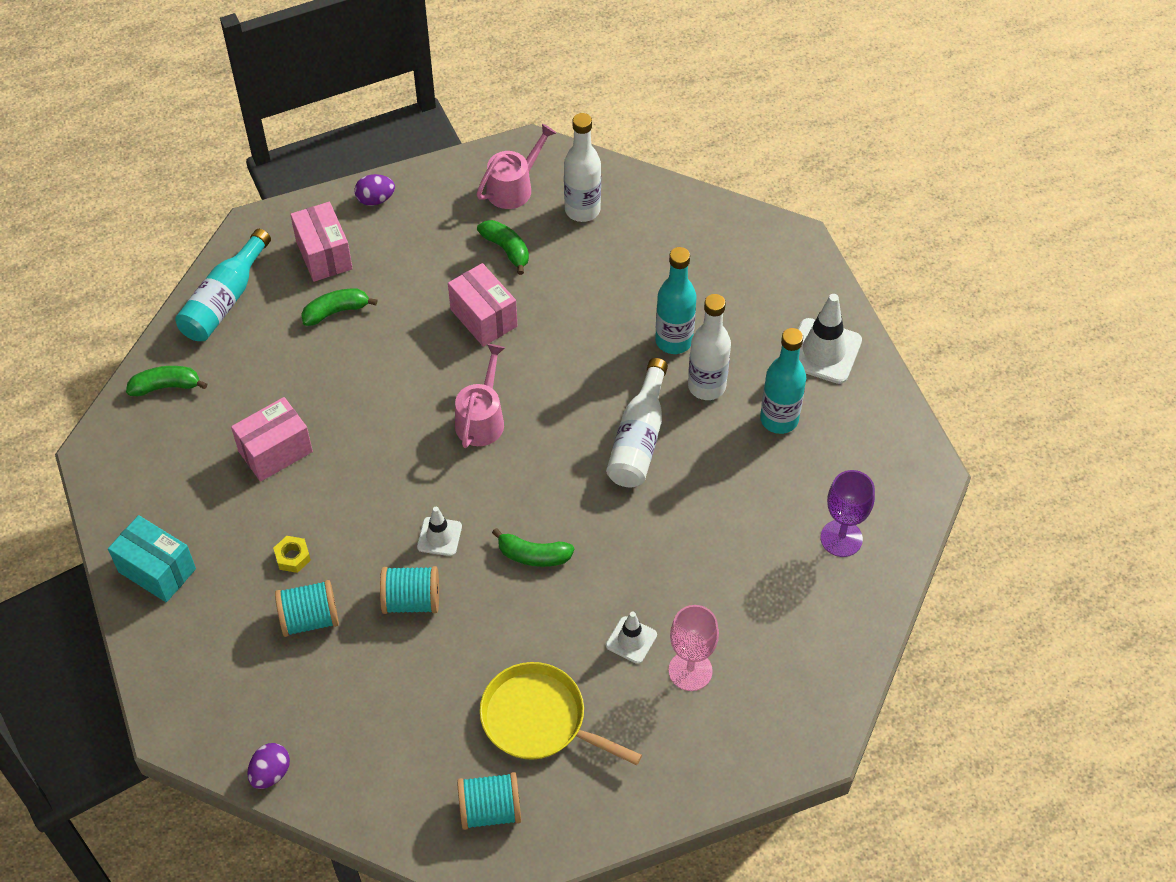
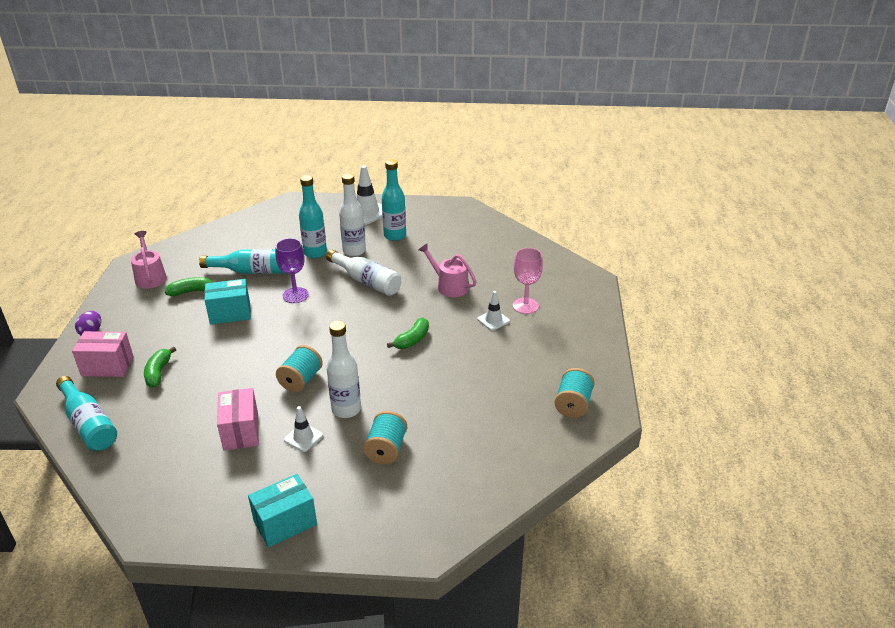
camera: 65 degrees left, 20 degrees down
(166, 386) = (130, 476): green banana -> none
(270, 773) = (493, 501): purple egg -> none
(292, 557) = (332, 445): yellow nut -> none
(411, 600) = (406, 398): turquoise spool -> turquoise spool (301, 380)
(439, 537) = (370, 374): white traffic cone -> white traffic cone (303, 438)
(481, 419) = (301, 334): pink watering can -> pink watering can (449, 286)
(484, 318) = (230, 313): pink box -> turquoise box
(539, 719) = (523, 368): yellow pan -> none
(582, 210) = (195, 258): white bottle -> white bottle (346, 409)
(587, 290) = (252, 271): none -> turquoise bottle
(841, 538) = (479, 238): purple goblet -> purple goblet (295, 295)

